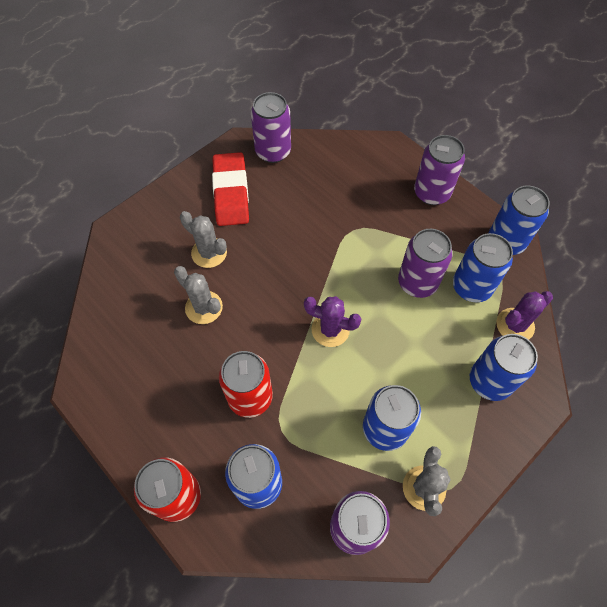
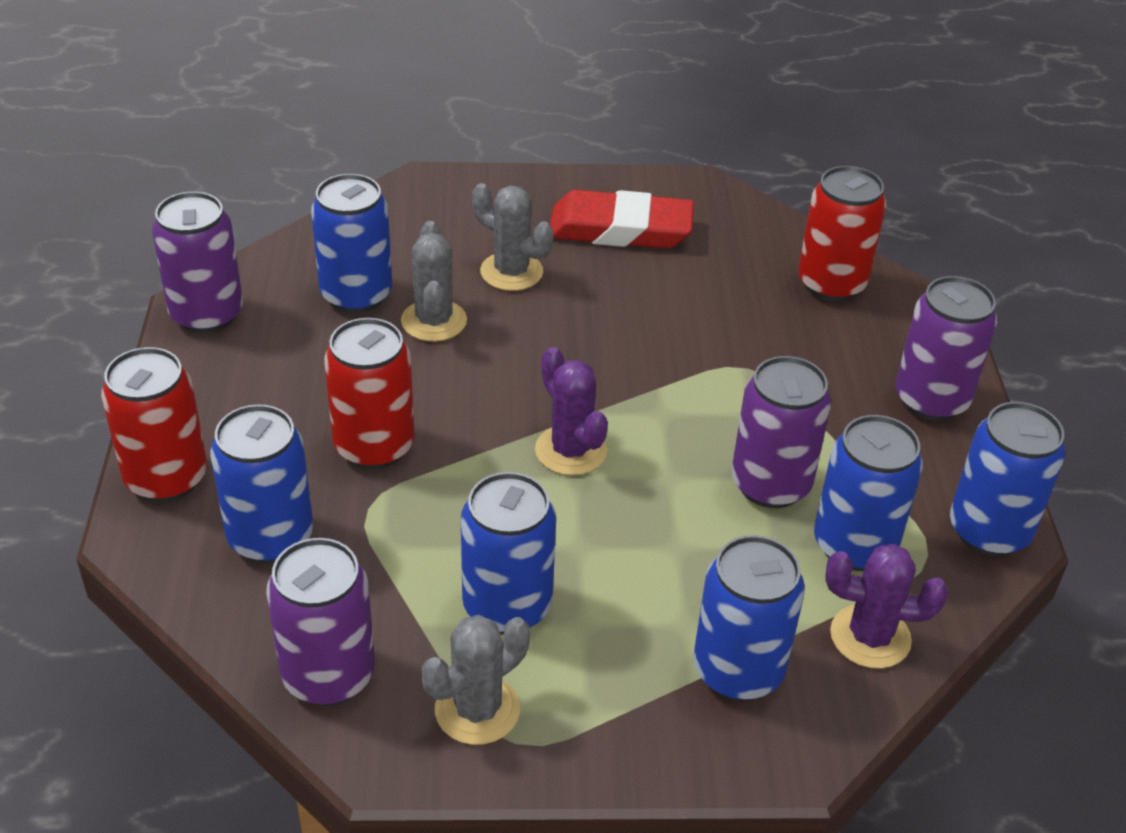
camera: 40 degrees right, 20 degrees down
(153, 321) = (356, 295): none -> blue can
(209, 253) = (511, 272): grey cactus -> grey cactus turned 45 degrees counterclockwise
(231, 192) = (620, 229): red eraser -> red eraser turned 60 degrees clockwise
(273, 151) = (736, 219): purple can -> purple can (207, 314)
(342, 160) = (831, 284): none -> red can

